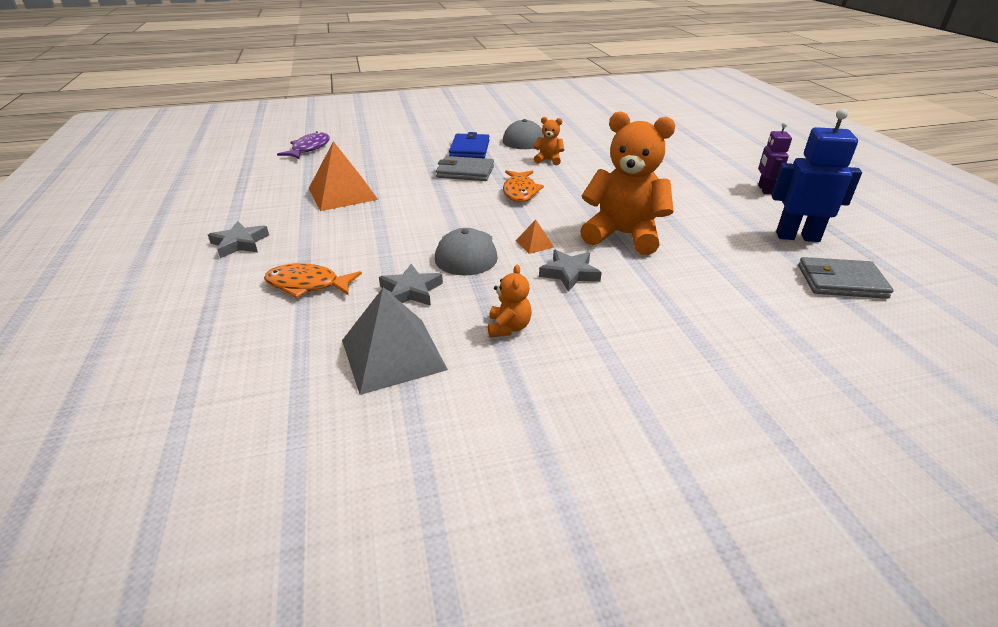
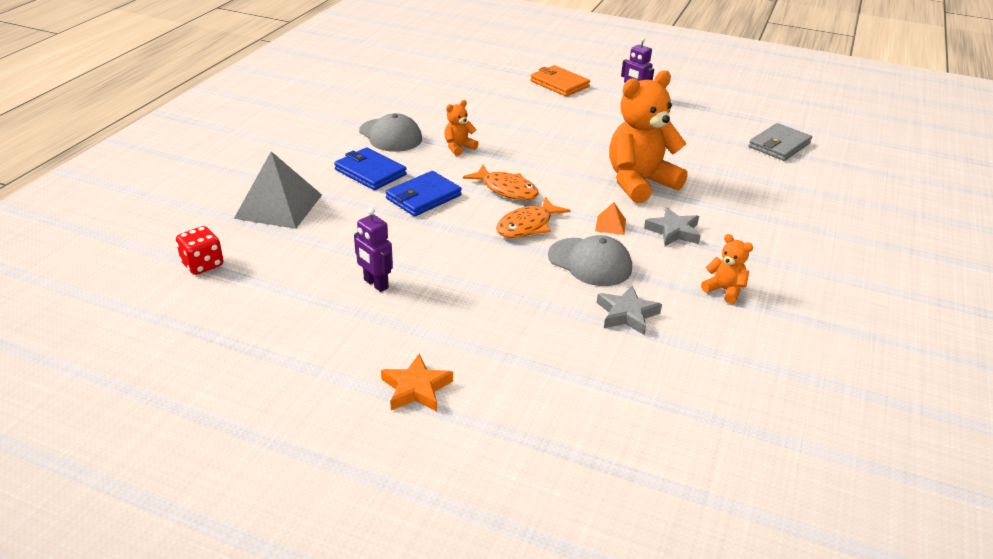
camera: 55 degrees left, 0 degrees up
(239, 243) = (416, 388): grey star -> orange star
(307, 285) = (558, 368): orange fish -> orange fish (527, 226)
(309, 148) = (203, 264): purple fish -> red dice
(342, 194) = (375, 284): orange pyramid -> purple robot
(393, 354) = (716, 358): grey pyramid -> grey pyramid (278, 206)
(465, 172) = (423, 197): grey wallet -> blue wallet
(716, 158) = (559, 84): none -> orange wallet
(797, 237) = (712, 126): blue robot -> none

